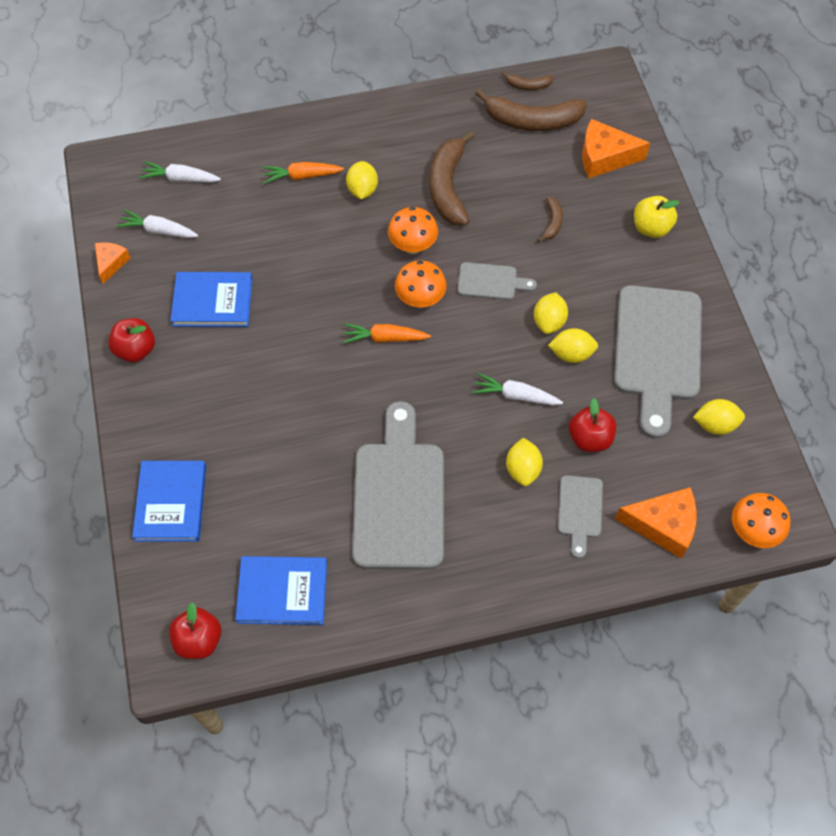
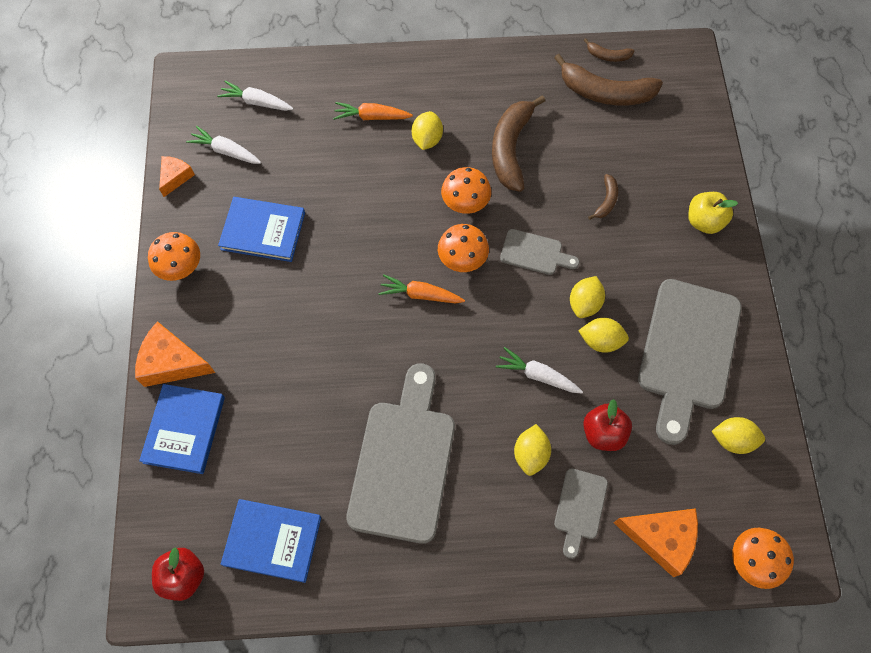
camera: 10 degrees right, 5 degrees up
(136, 350) = (181, 268): red apple -> orange mushroom
(604, 157) = (670, 141): orange cheese -> orange cheese (172, 362)

